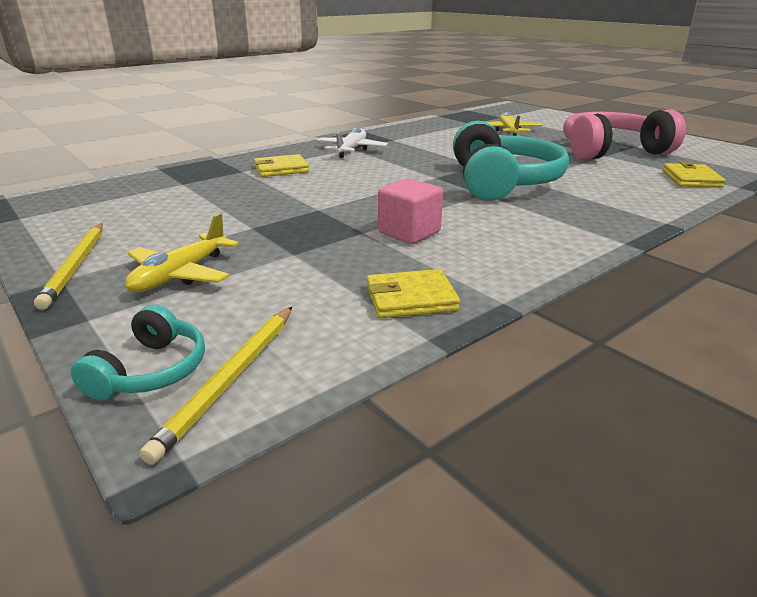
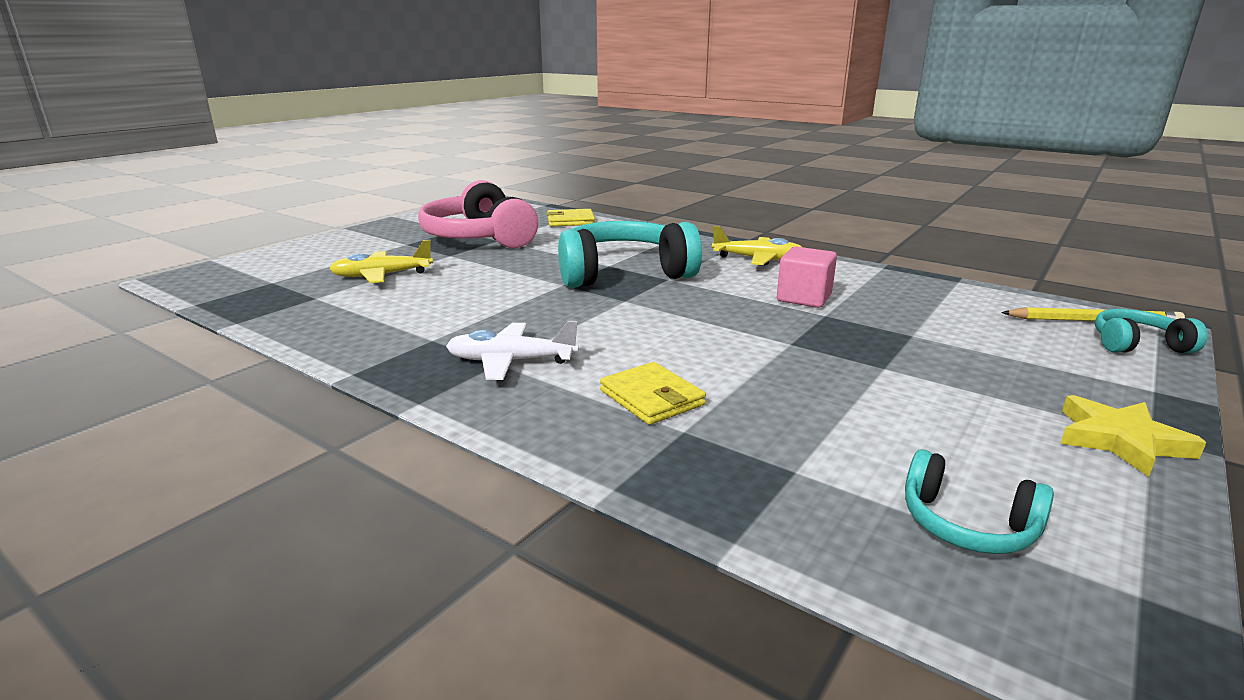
camera: 105 degrees left, 5 degrees down
(76, 266) = (1120, 440): yellow pencil -> yellow star
(101, 202) = (966, 525): none -> turquoise headphones
(181, 274) = (1029, 374): yellow plane -> yellow plane (758, 259)
(411, 298) = (918, 288): yellow wallet -> none

